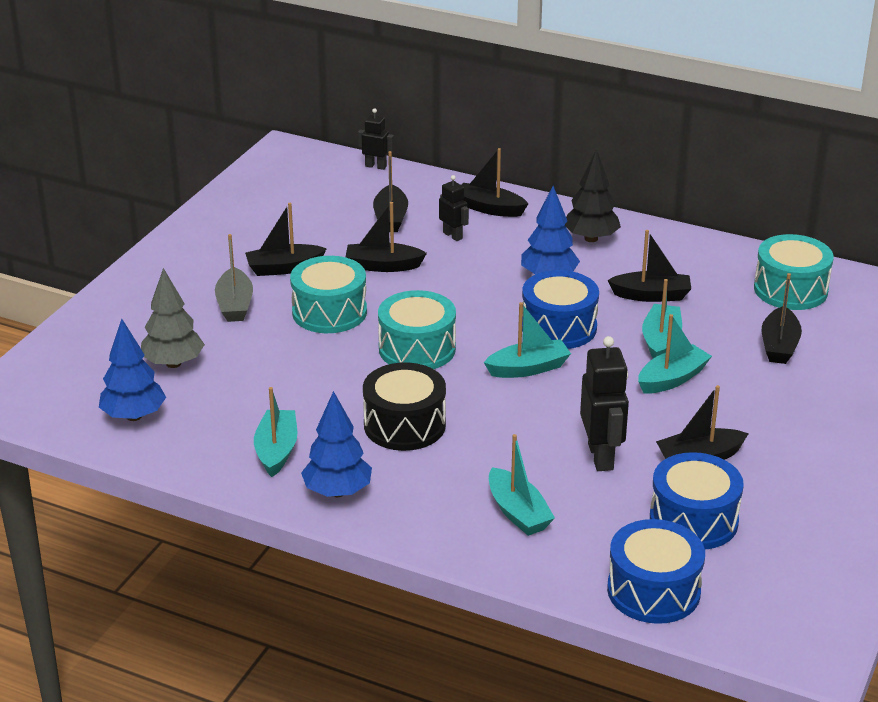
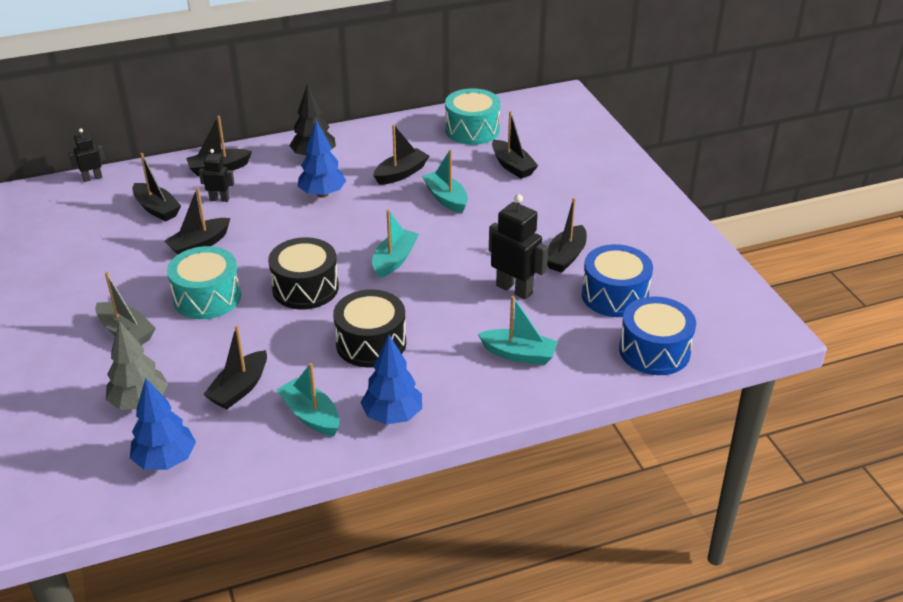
camera: 45 degrees left, 5 degrees up
(284, 268) = (126, 285): black boat -> black boat (239, 388)
(417, 349) = (305, 288): turquoise drum -> black drum
(558, 327) = (375, 223): blue drum -> none
(672, 379) = (485, 218): turquoise boat -> none

